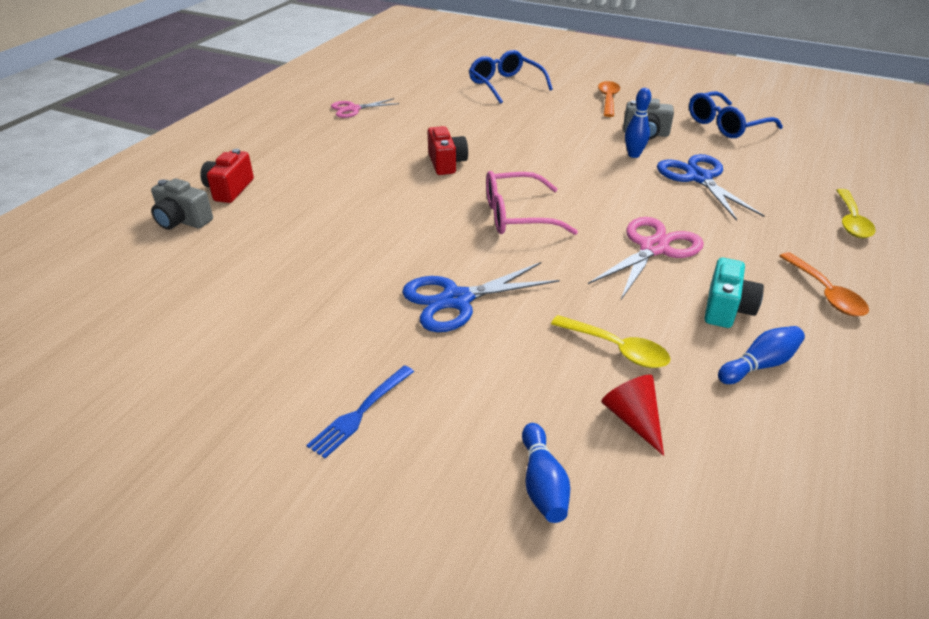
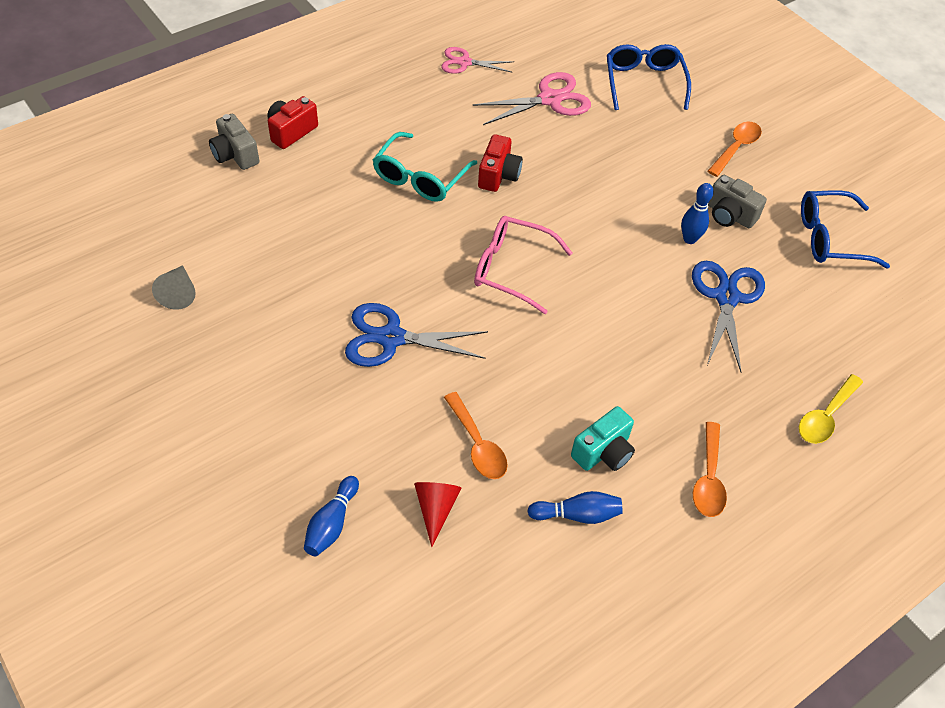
camera: 25 degrees right, 15 degrees up
(196, 345) = (179, 293): none -> grey cone
(360, 412) = (252, 407): blue fork -> none
(379, 183) = (420, 177): none -> turquoise glasses
(617, 349) = (477, 445): yellow spoon -> orange spoon
(653, 248) = (601, 360): pink scissors -> pink scissors (550, 99)

